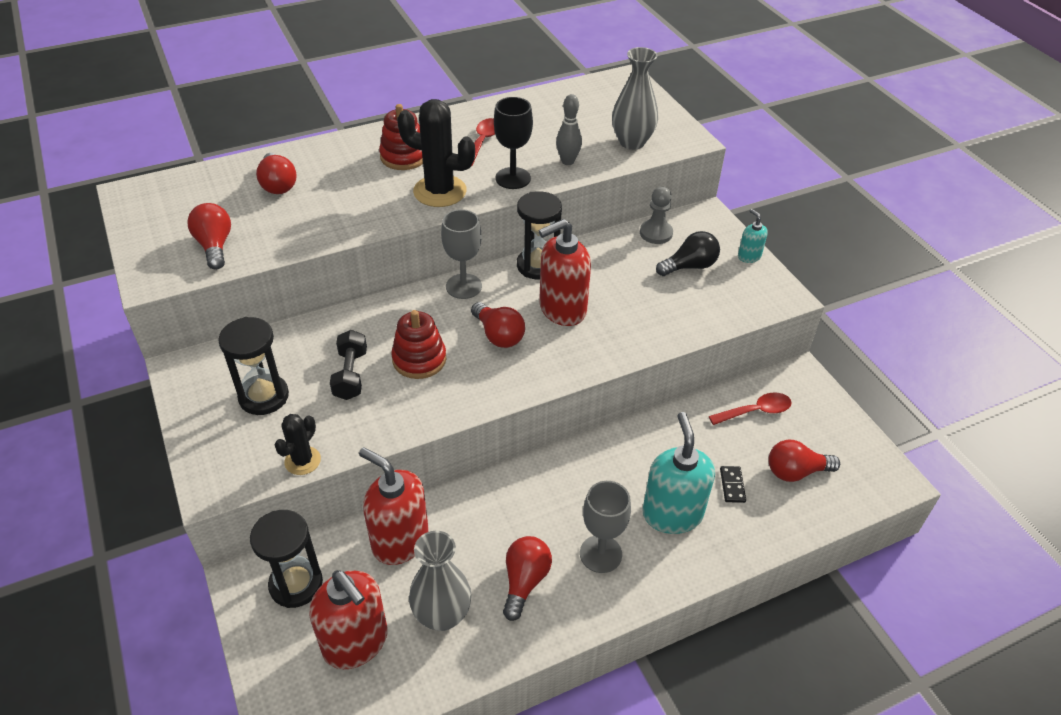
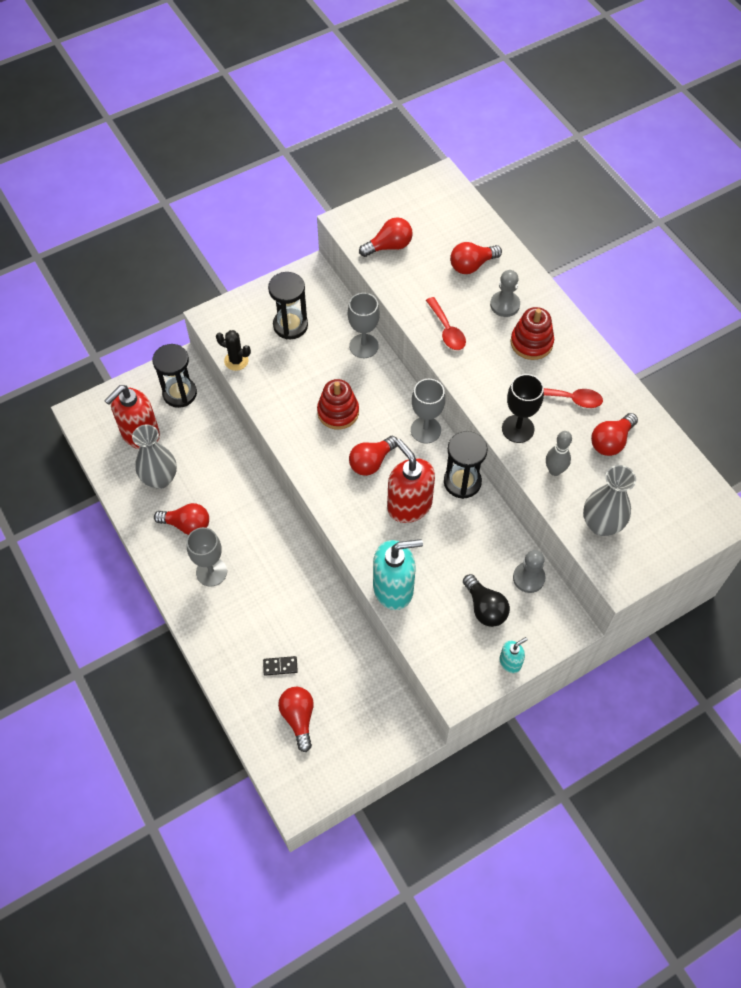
camera: 85 degrees right, 15 degrees up
(325, 327) = (363, 346): none -> grey goblet
(345, 168) = (504, 305): none -> grey pawn
(350, 375) = (317, 372): black dumbbell -> none
(400, 540) = (215, 445): red soap dispenser -> none
(440, 191) = (486, 377): black cactus -> none
(539, 125) = (611, 441): none -> red light bulb
(672, 514) = (249, 621): turquoise soap dispenser -> turquoise soap dispenser (393, 588)
(755, 411) = (362, 690): red spoon -> red spoon (447, 330)

